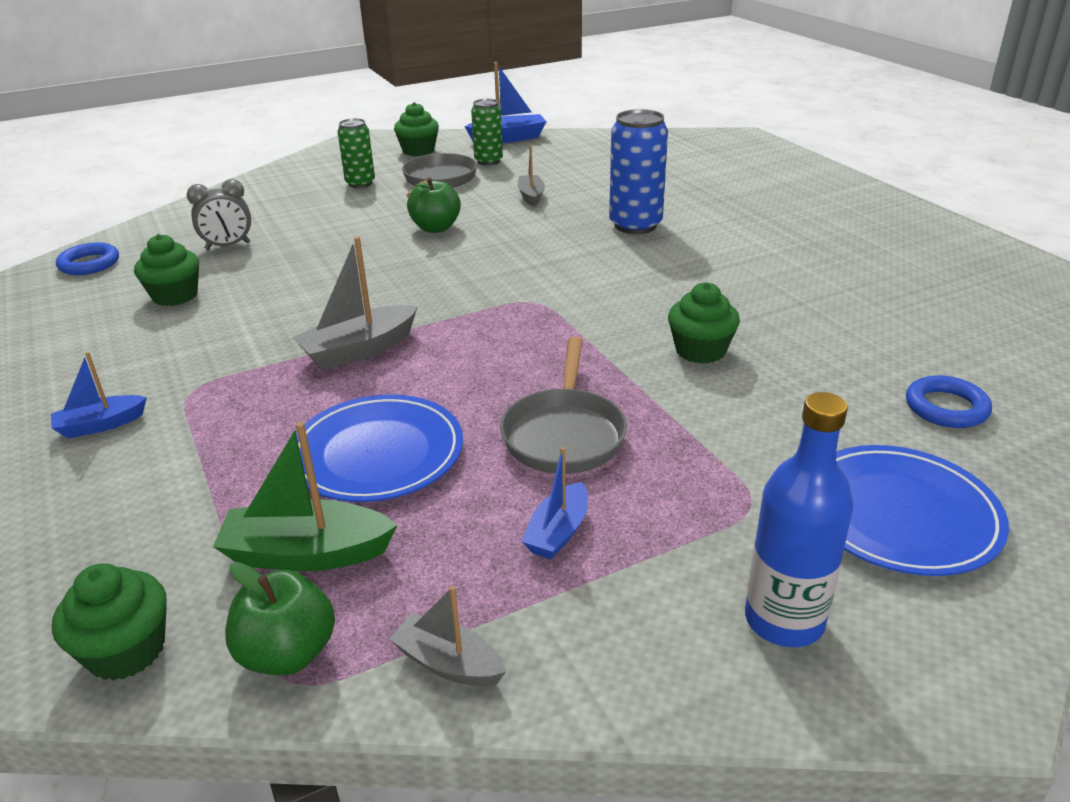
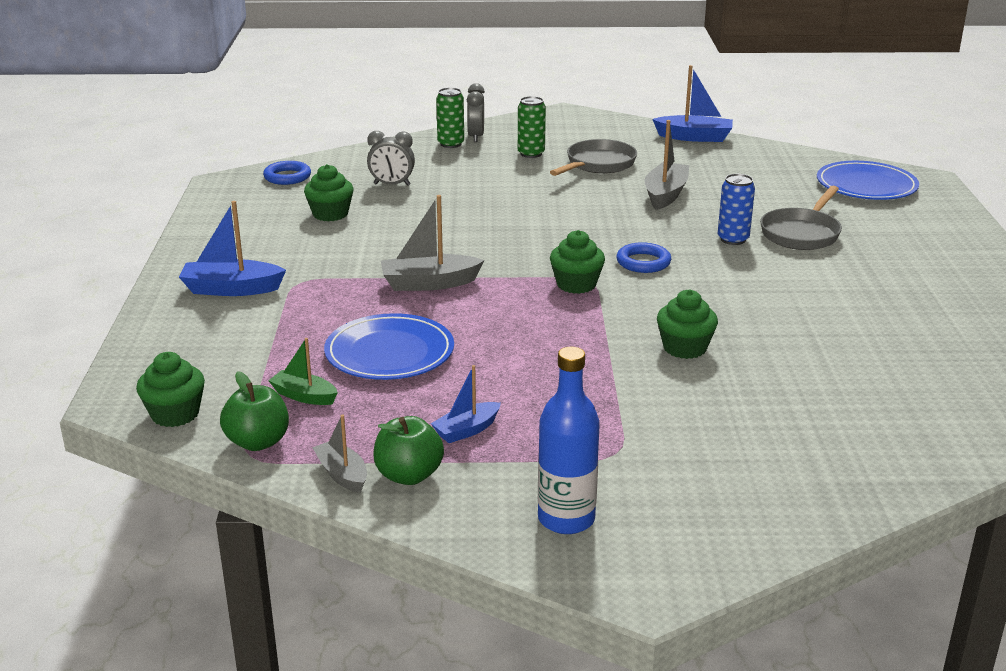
camera: 25 degrees right, 5 degrees down
(100, 425) = (231, 289): blue boat -> blue boat, size x1.61
(287, 178) = (476, 137): none -> grey clock
(307, 553) = (304, 396): green boat -> green boat, size x0.62
(418, 151) = (604, 133): green cupcake -> green cupcake (576, 284)
(436, 228) = (561, 205): green apple -> green apple (409, 475)
(488, 161) = (657, 155): green can -> green can (450, 144)
(531, 196) = (665, 195): grey boat -> grey boat, size x1.61
(564, 434) = (525, 375): grey pan -> grey pan (801, 233)
(635, 225) = (733, 239): blue can -> blue can, size x0.64
(899, 515) = (716, 490): blue plate -> blue plate (866, 186)
(946, 408) = (841, 439): blue ring -> blue ring (643, 262)

